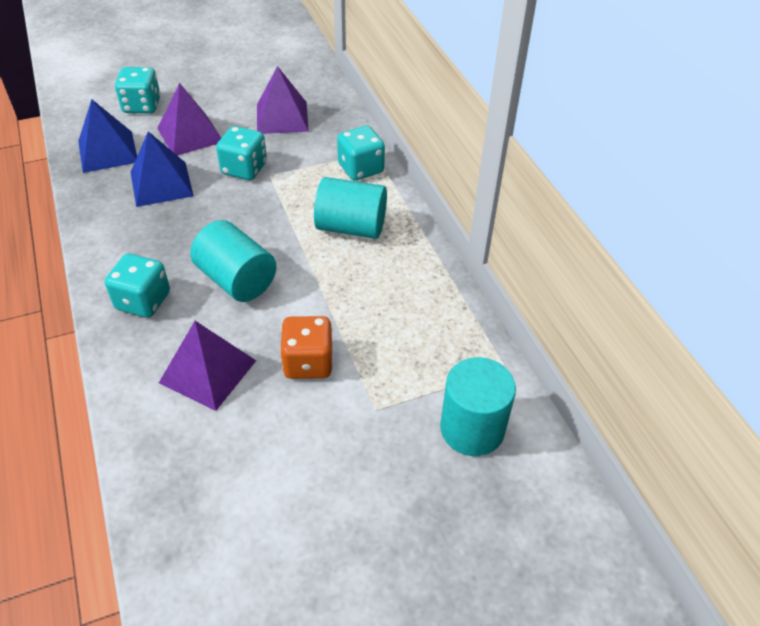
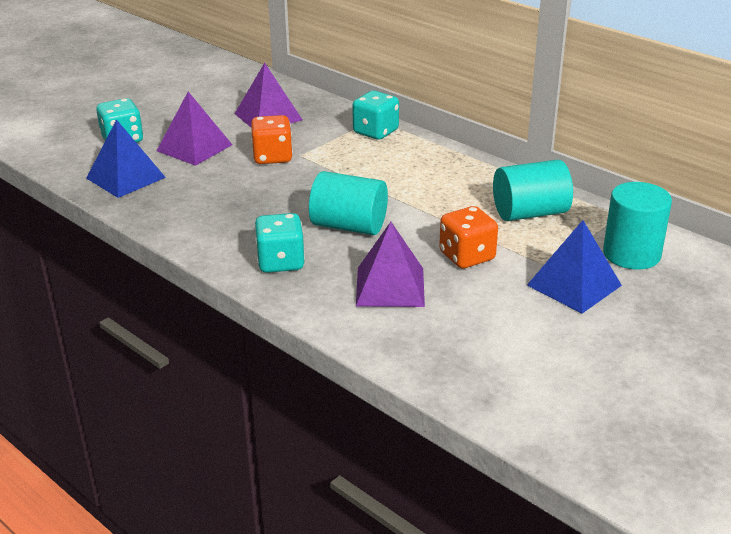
camera: 25 degrees left, 15 degrees down
(161, 184) = (206, 185): blue pyramid -> blue pyramid (574, 285)
(244, 169) = (272, 157): turquoise dice -> orange dice
(351, 227) = (409, 169): turquoise cylinder -> turquoise cylinder (530, 213)

